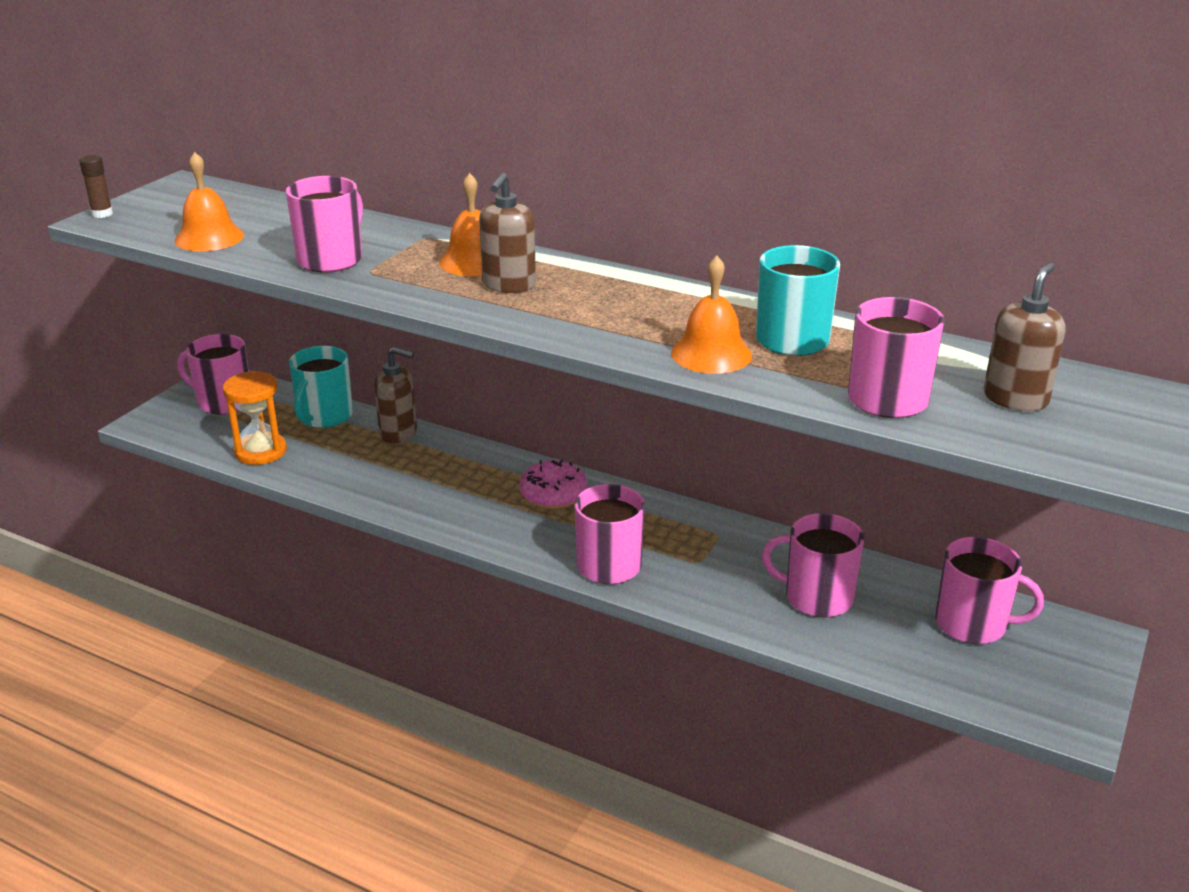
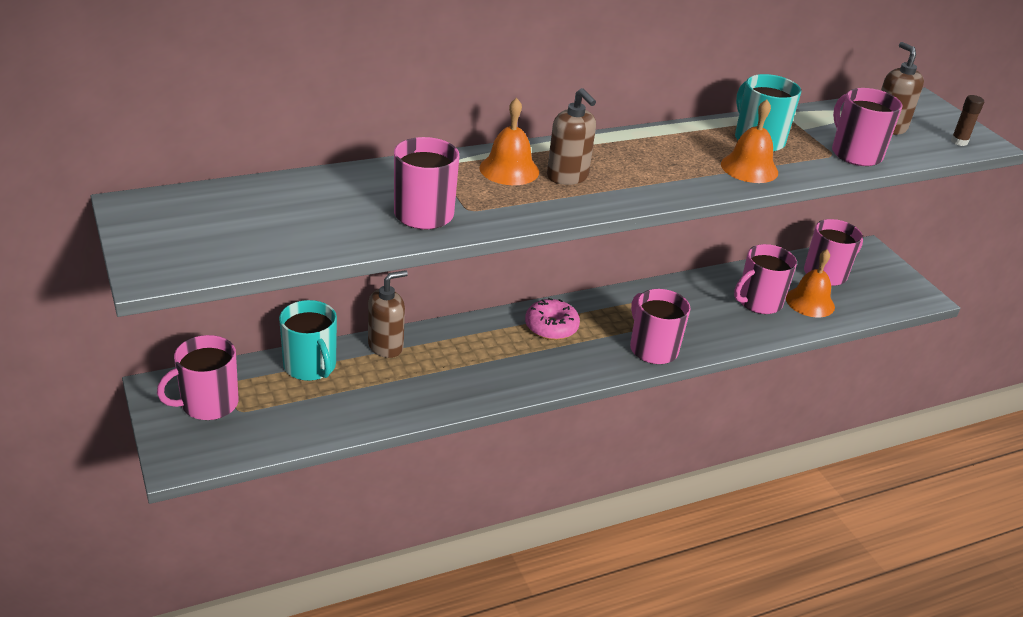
camera: 55 degrees left, 5 degrees up
(102, 214) = (140, 267): brown glue stick -> brown glue stick (959, 142)
(209, 238) = (291, 241): orange bell -> orange bell (810, 302)
(261, 451) = (319, 420): orange hourglass -> none

